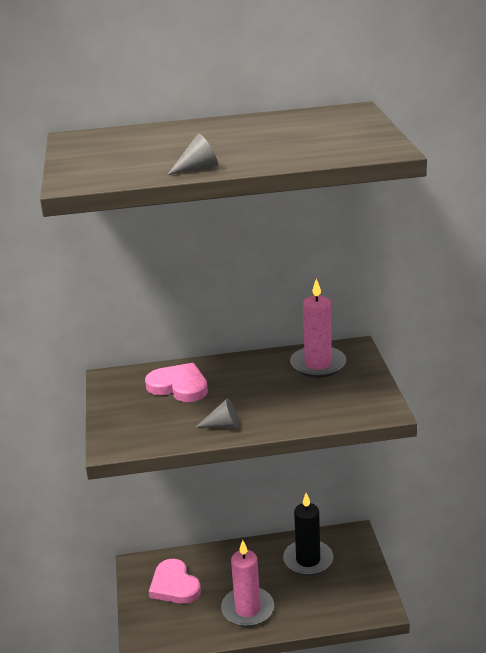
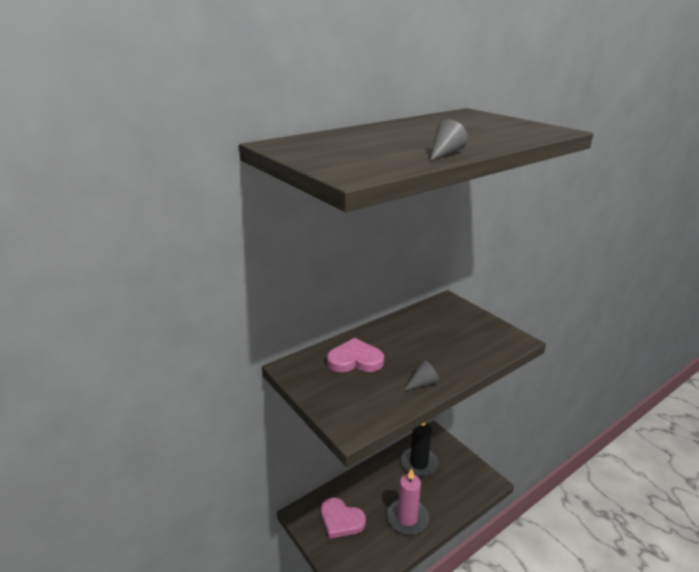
camera: 30 degrees left, 0 degrees up
(318, 364) = (438, 317): pink candle -> none

